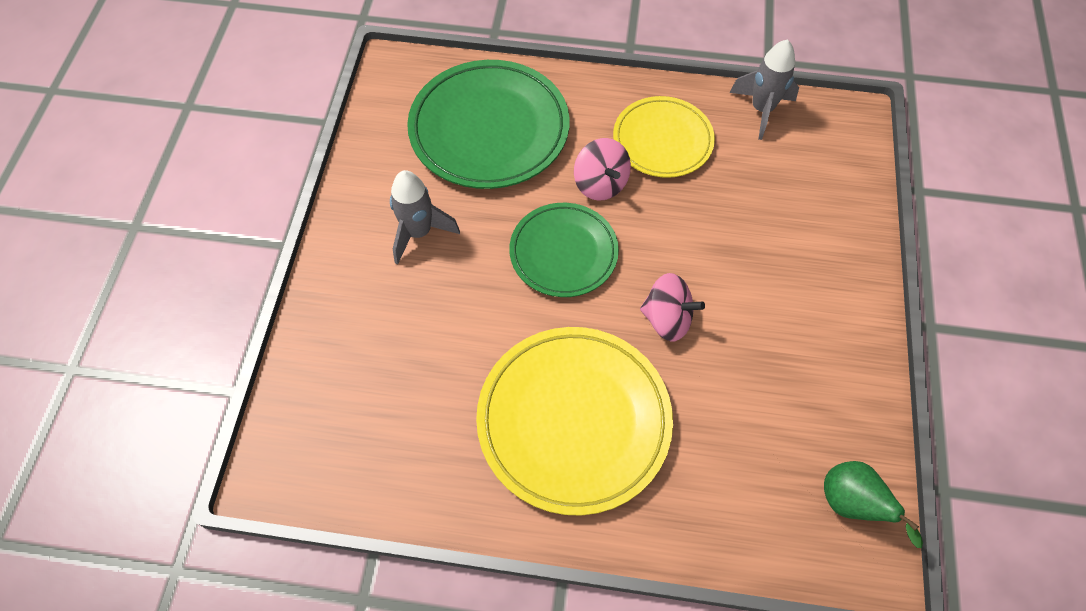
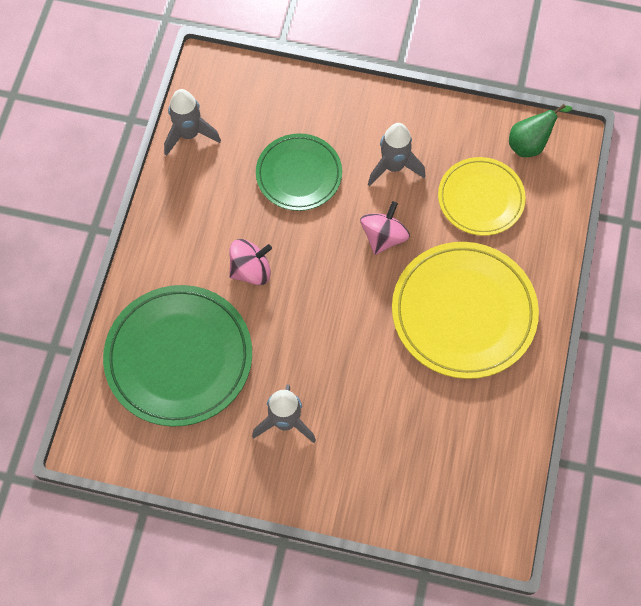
camera: 85 degrees left, 5 degrees up
(563, 252) = (316, 306): green plate -> green plate (299, 174)
(662, 140) = (211, 216): yellow plate -> yellow plate (480, 198)
(771, 324) = (393, 166): none -> grey rocket

